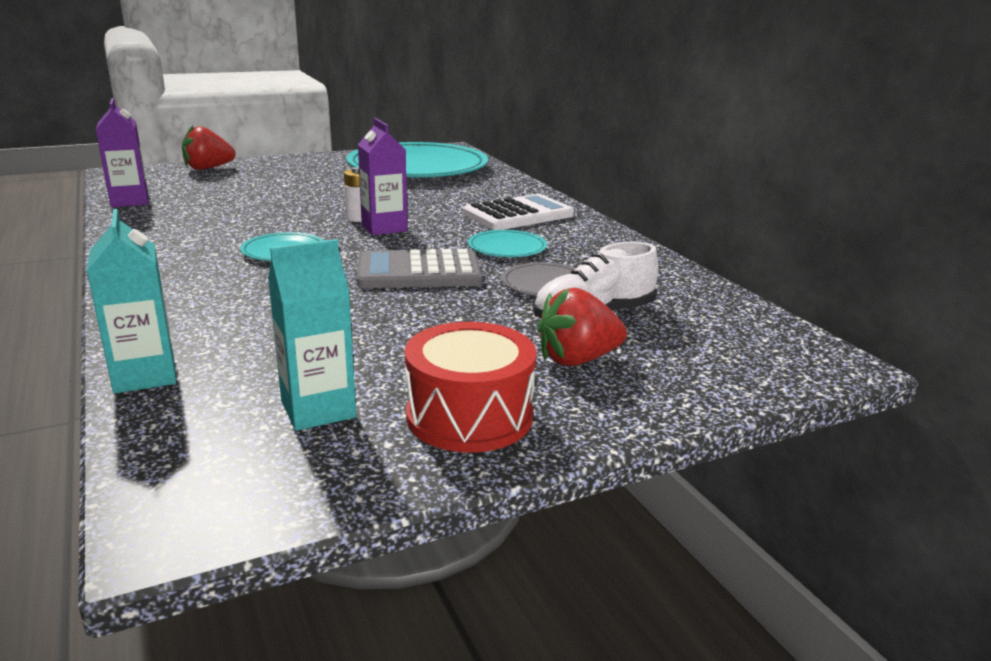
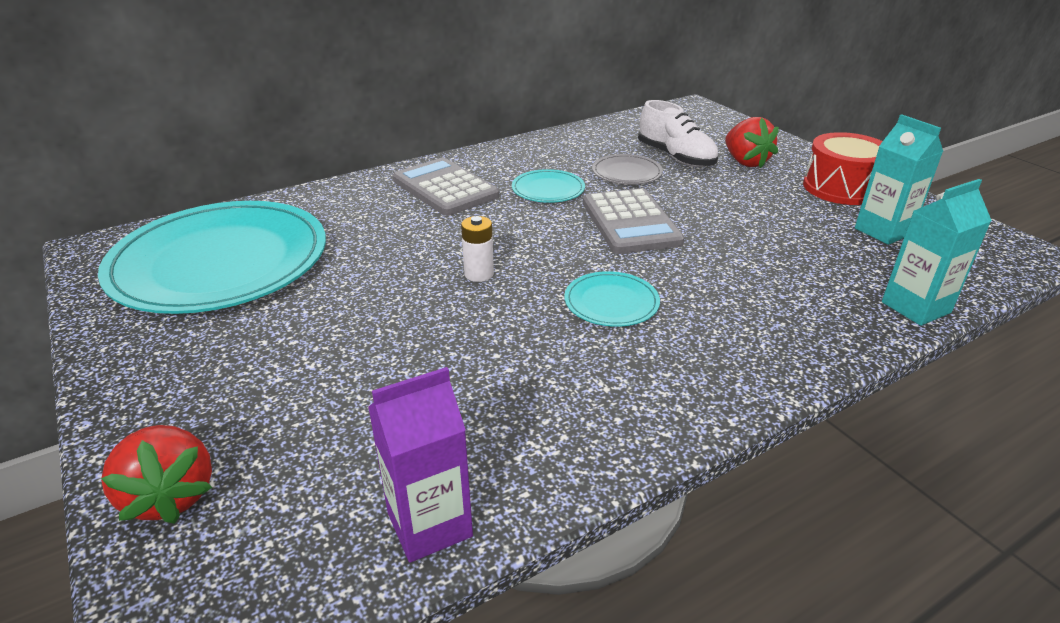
camera: 95 degrees left, 10 degrees up
(384, 228) = (510, 253): purple carton -> none
(518, 214) = (445, 188): white calculator -> grey calculator

